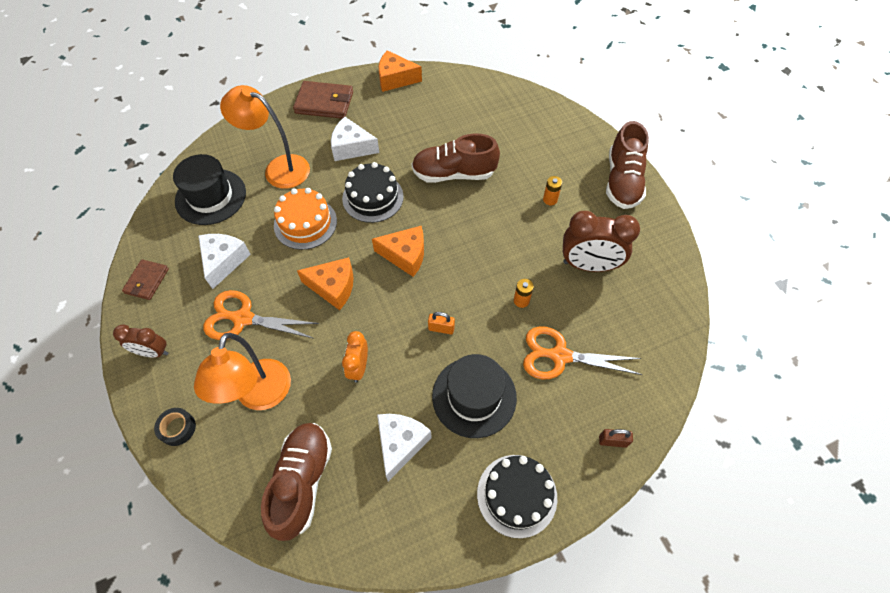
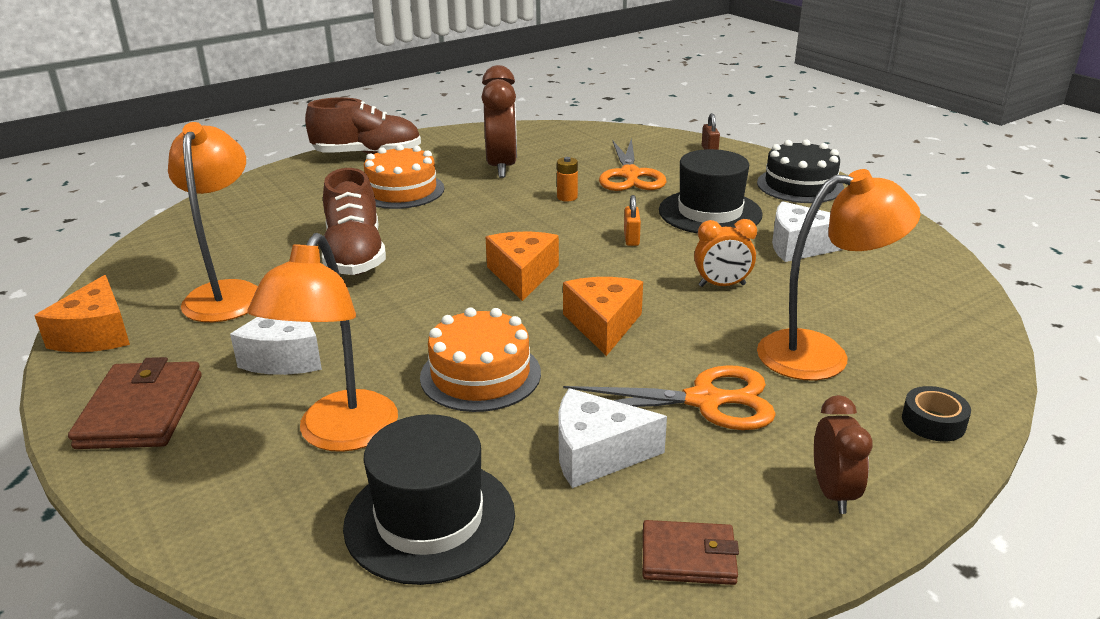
camera: 100 degrees left, 30 degrees down
(243, 318) = (704, 401): orange scissors -> orange scissors turned 90 degrees counterclockwise
(302, 482) = (902, 300): brown shoe -> none
(373, 197) = (411, 316): black cake -> none
(423, 121) = (227, 293): none -> orange lamp
(550, 199) = (402, 191): orange battery -> orange cake

